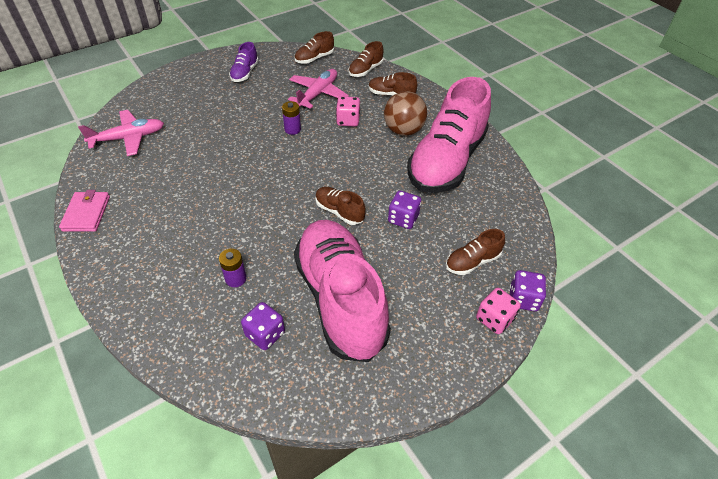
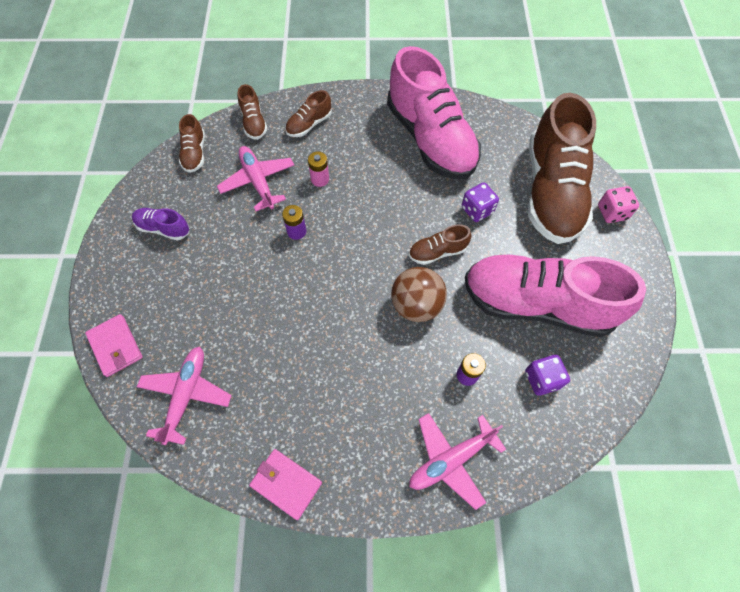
camera: 55 degrees left, 15 degrees up
(145, 94) = (115, 346): none -> pink wallet
(152, 300) = (451, 460): none -> pink plane
(245, 73) = (163, 228): purple shoe -> purple shoe turned 150 degrees clockwise
(348, 120) = (320, 179): pink dice -> pink battery
(403, 130) = (368, 145): brown ball -> brown ball (416, 305)
(472, 262) = (551, 191): brown shoe -> brown shoe, size x2.38
(523, 299) = (604, 183): purple dice -> none

